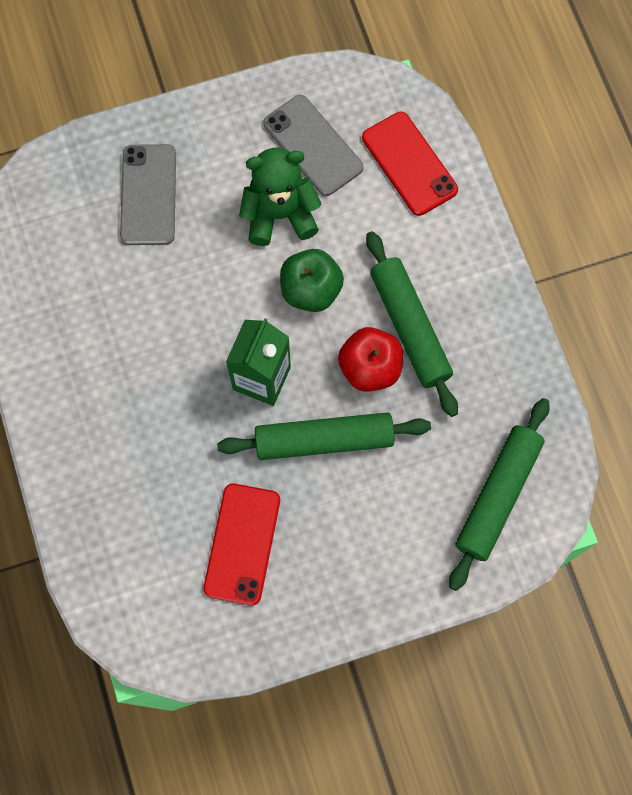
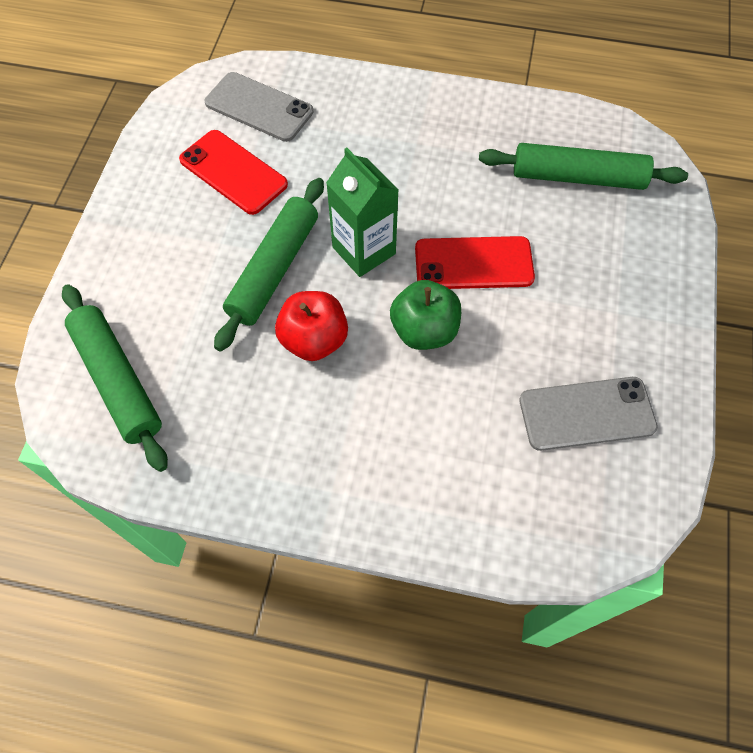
camera: 120 degrees right, 10 degrees down
(148, 195) = (602, 246): grey phone -> grey phone (259, 107)
(279, 215) = (521, 343): green teddy bear -> none
(409, 164) = (515, 500): red phone -> red phone (473, 263)
(409, 327) = (330, 396): green rolling pin -> green rolling pin (578, 177)

